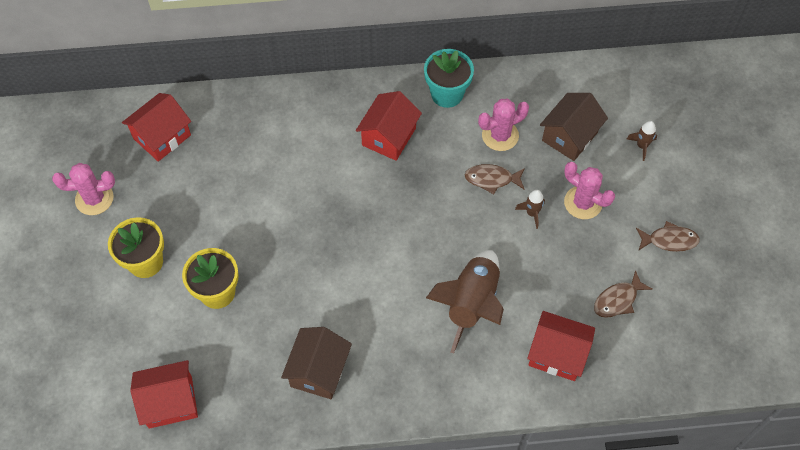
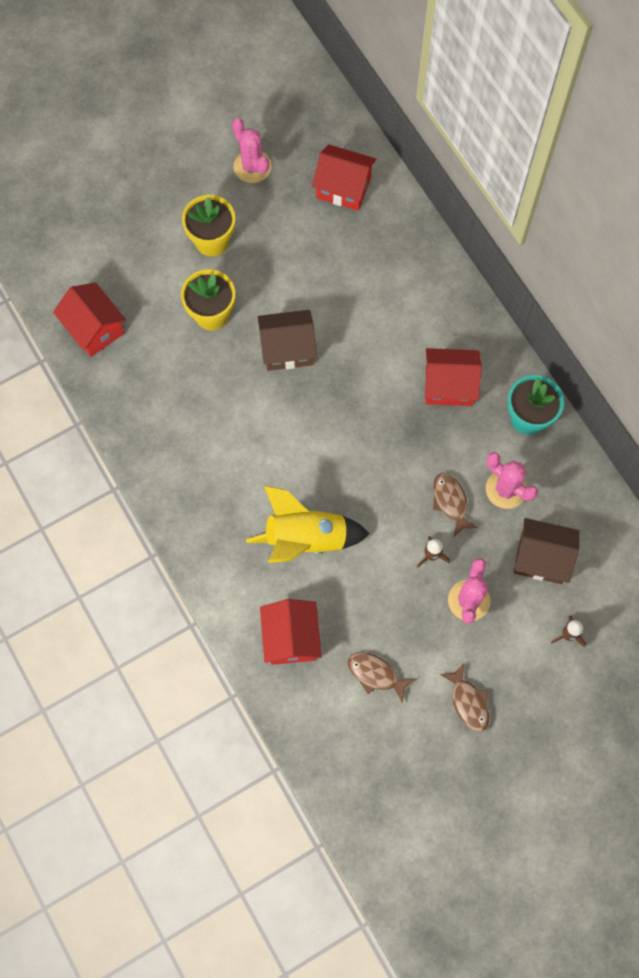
camera: 65 degrees right, 10 degrees up
(319, 371) = (177, 435): brown house -> brown house (287, 349)
(471, 303) = (306, 538): brown rocket -> yellow rocket

